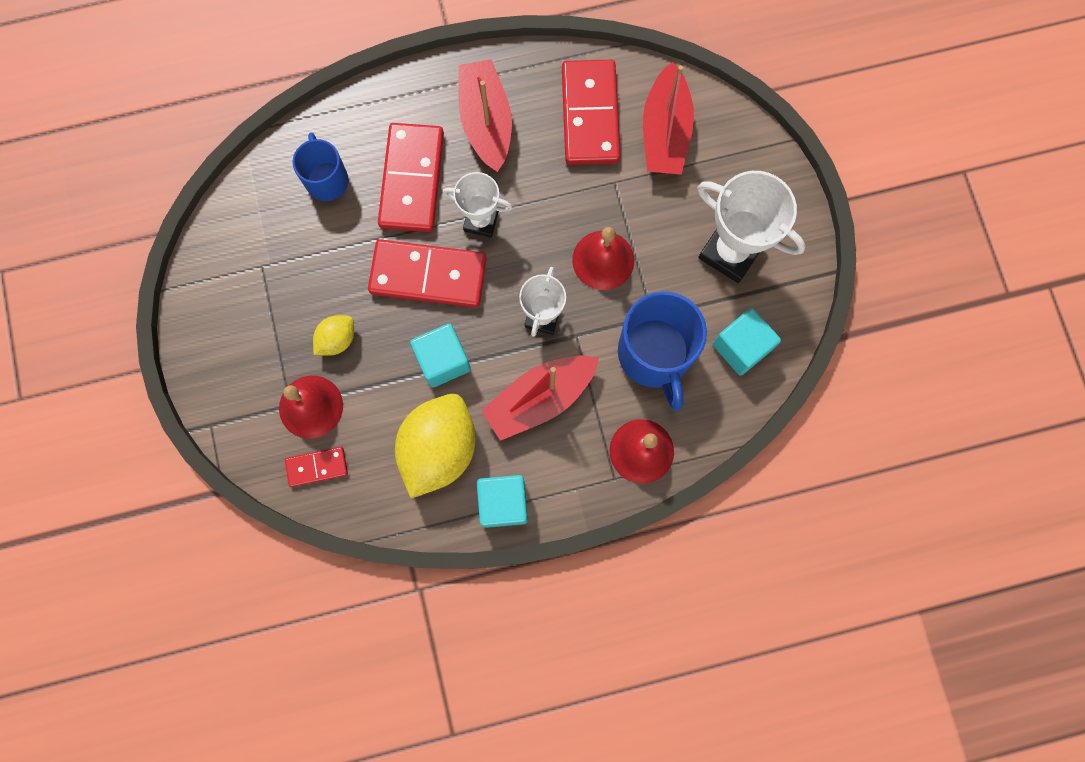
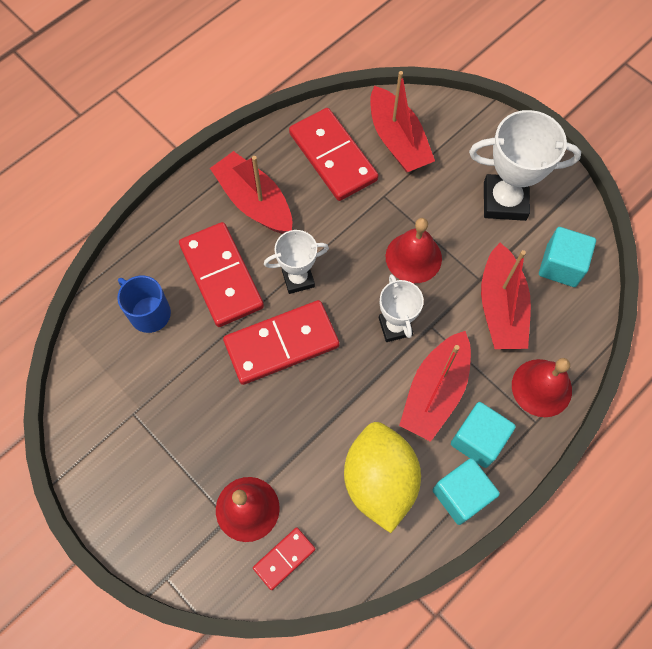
camera: 30 degrees left, 10 degrees down
(337, 339) = (236, 438): yellow lemon -> none
(443, 360) = (336, 405): turquoise cube -> turquoise cube (478, 440)
(655, 354) = (501, 307): blue mug -> red boat

